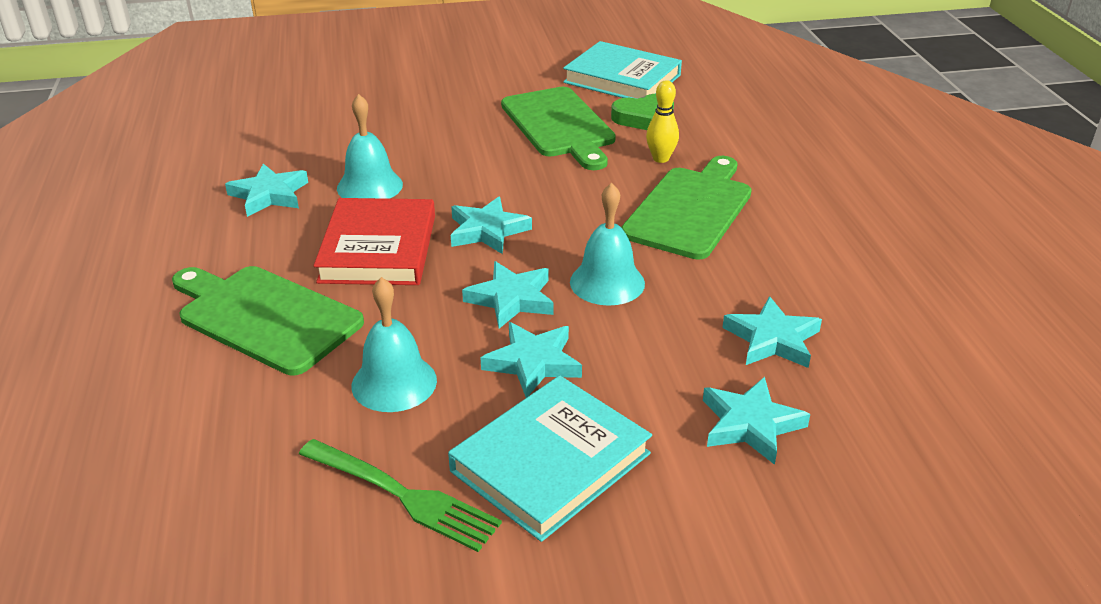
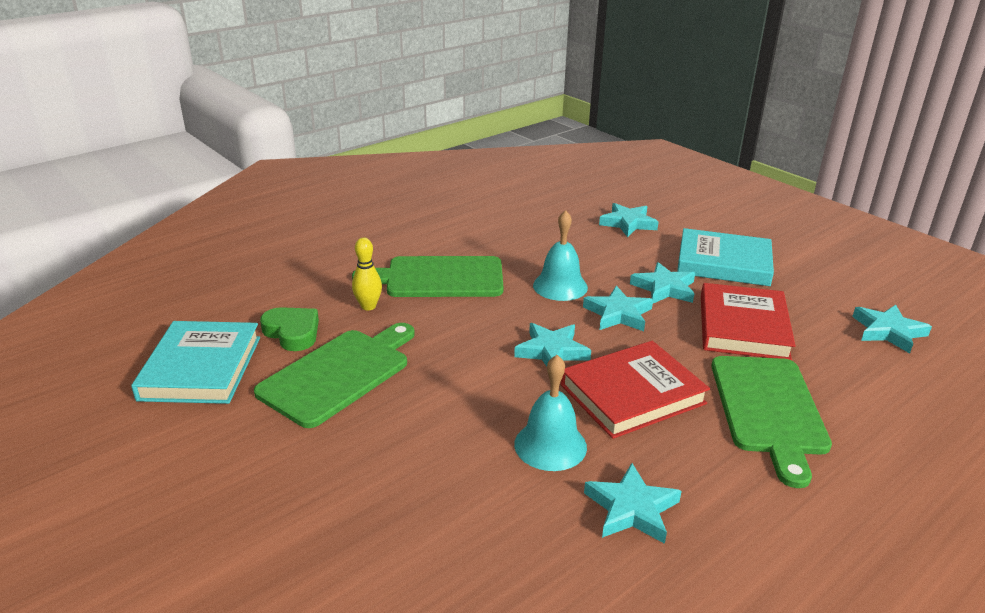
camera: 120 degrees left, 5 degrees down
(394, 382) = (743, 327): turquoise bell -> red book
(403, 496) = (802, 293): green fork -> none
(772, 339) = (555, 229): turquoise star -> turquoise star (888, 331)

